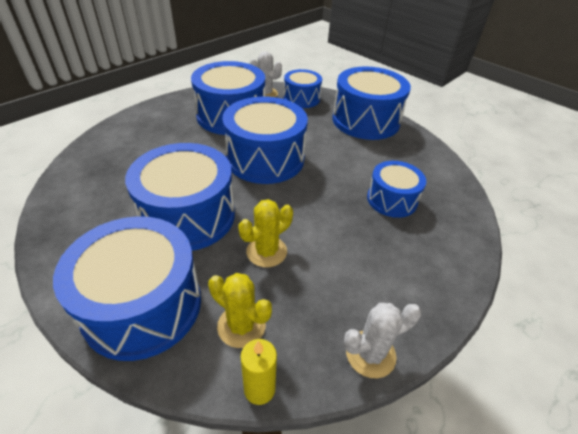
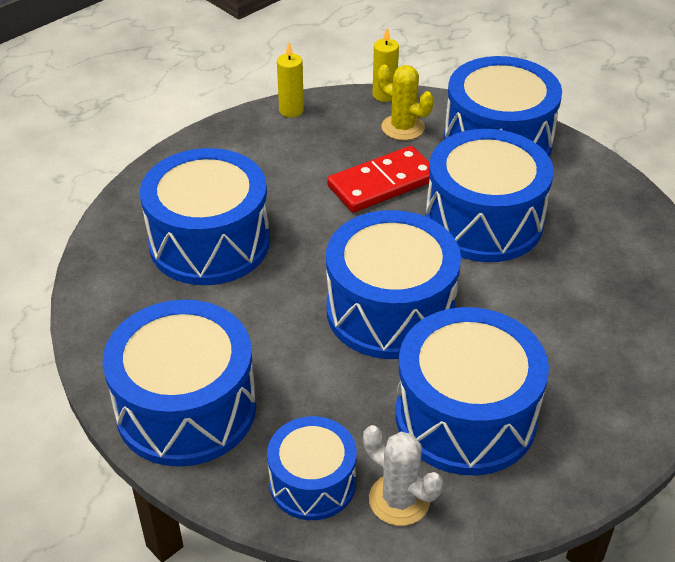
camera: 175 degrees left, 0 degrees up
(266, 251) = (382, 183): yellow cactus -> red domino
(370, 354) = (291, 110): white cactus -> yellow candle
(392, 200) = (209, 242): blue drum -> blue drum, size x1.72

